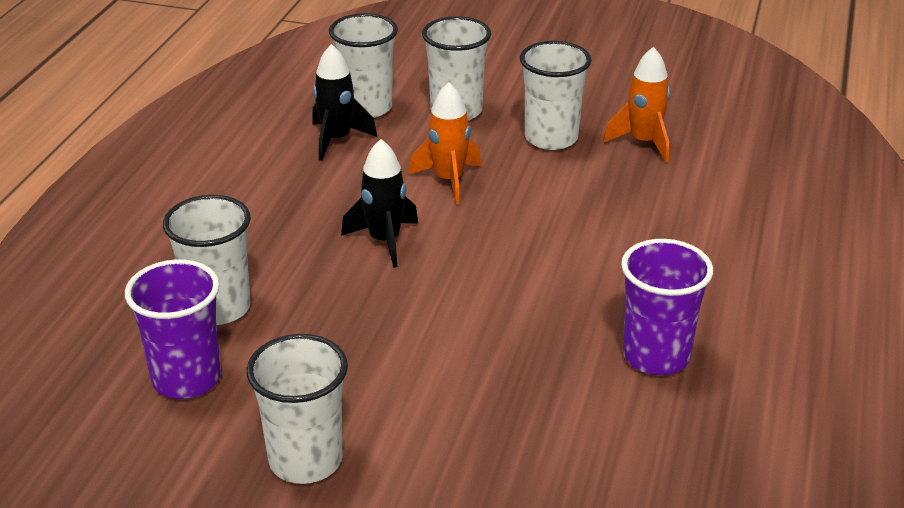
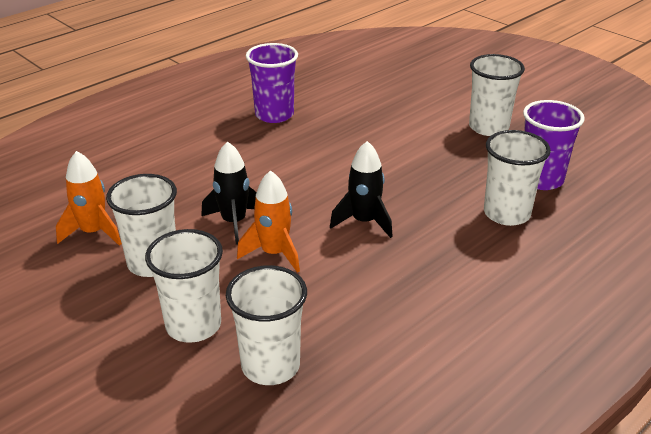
camera: 150 degrees left, 0 degrees up
(337, 140) = (330, 333): black rocket -> black rocket (234, 222)

